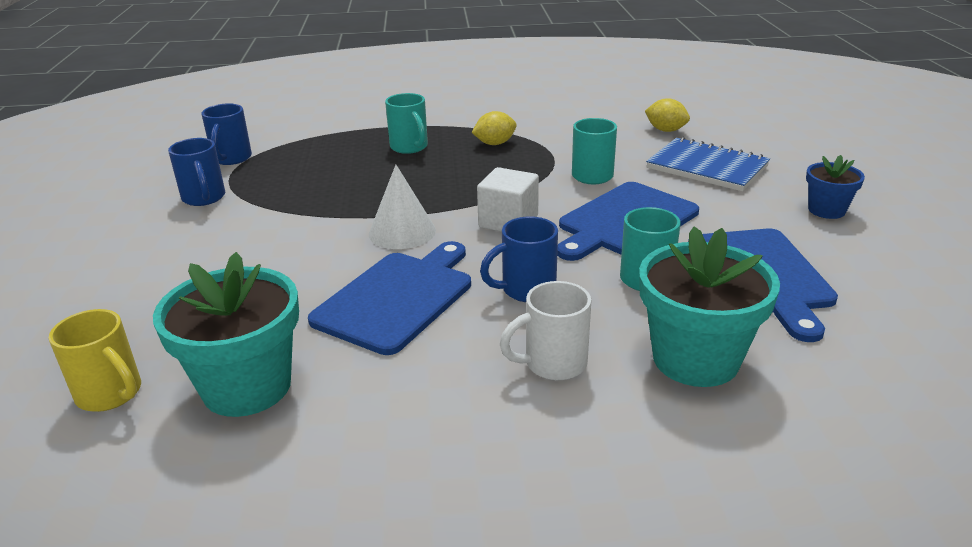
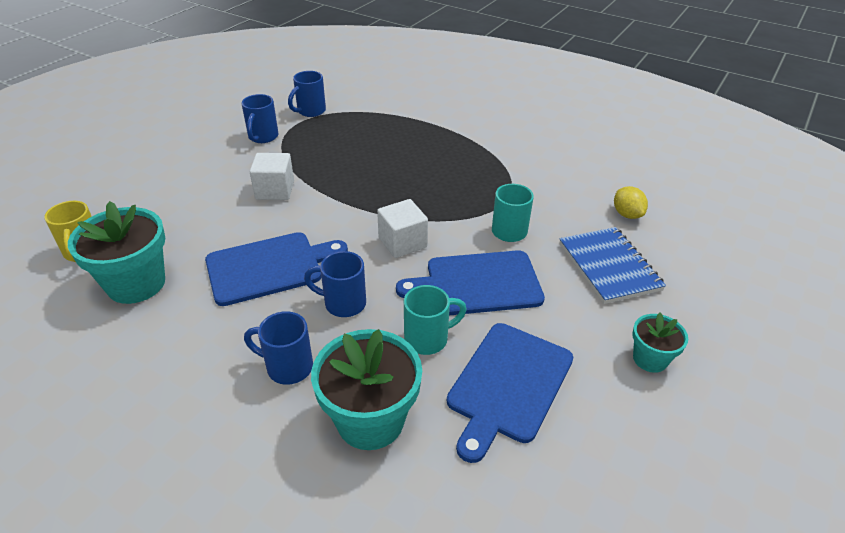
camera: 35 degrees right, 10 degrees up
(296, 235) = (275, 190): none -> white cube
(402, 232) = (331, 217): white cone -> none
(410, 147) = (421, 148): turquoise mug -> none
(495, 143) = (480, 169): yellow lemon -> none
(553, 364) = (287, 367): white mug -> blue mug
(826, 210) = (650, 359): blue flower pot -> turquoise flower pot

